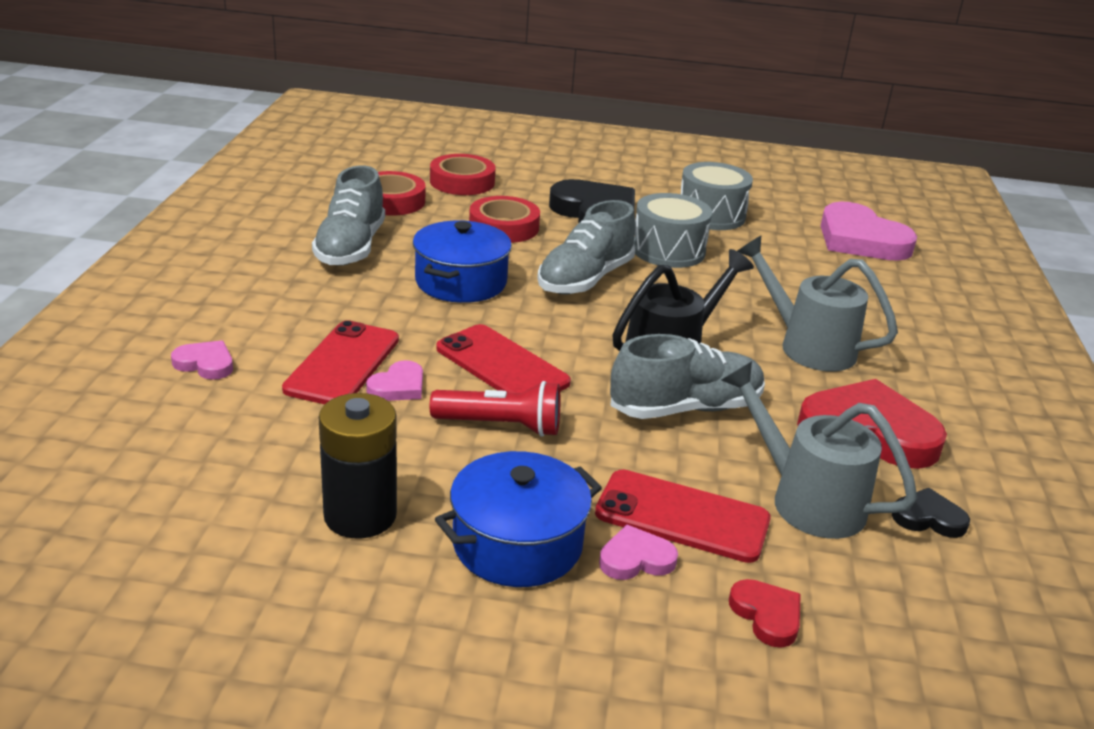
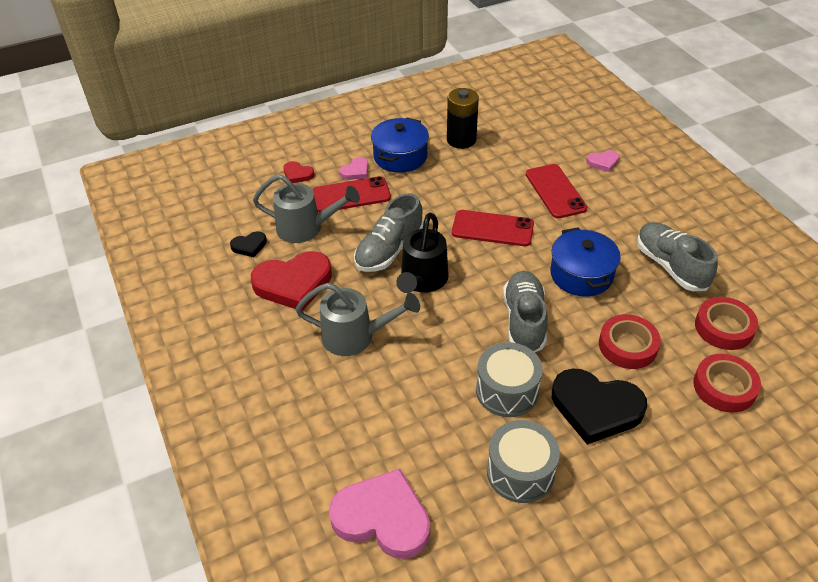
camera: 150 degrees right, 15 degrees up
(398, 386) = (519, 193): pink heart -> none
(501, 426) = (456, 197): red flashlight -> none

